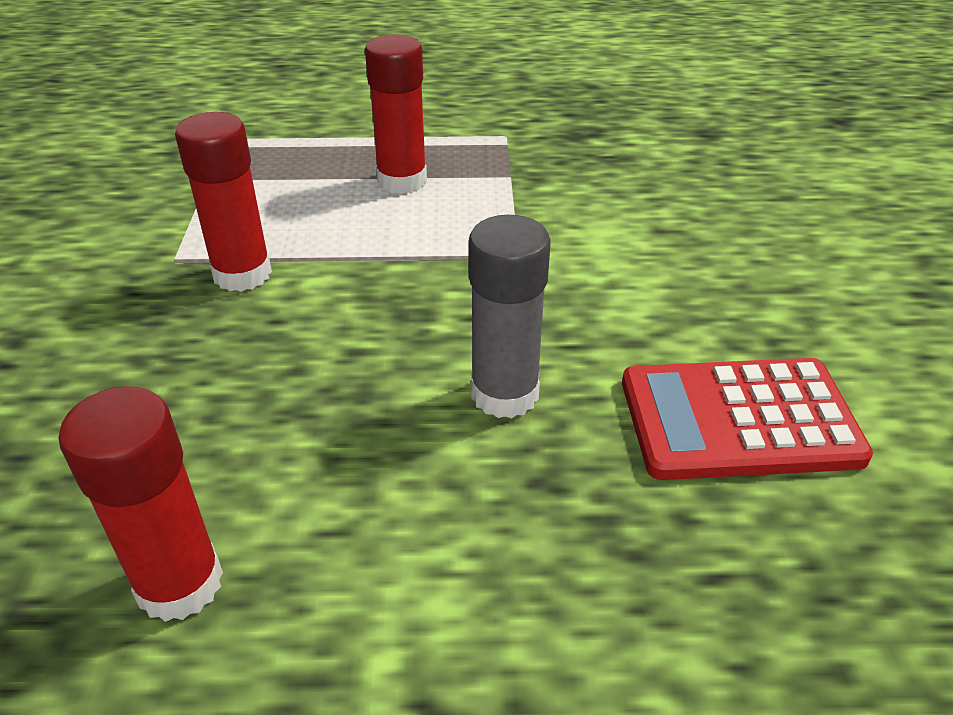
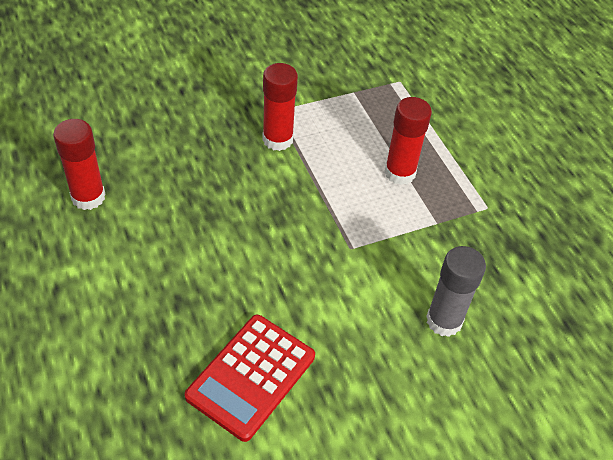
camera: 65 degrees right, 10 degrees up
(504, 394) = (231, 271): grey glue stick -> grey glue stick (444, 321)
(739, 419) = (251, 376): red calculator -> red calculator turned 120 degrees counterclockwise

